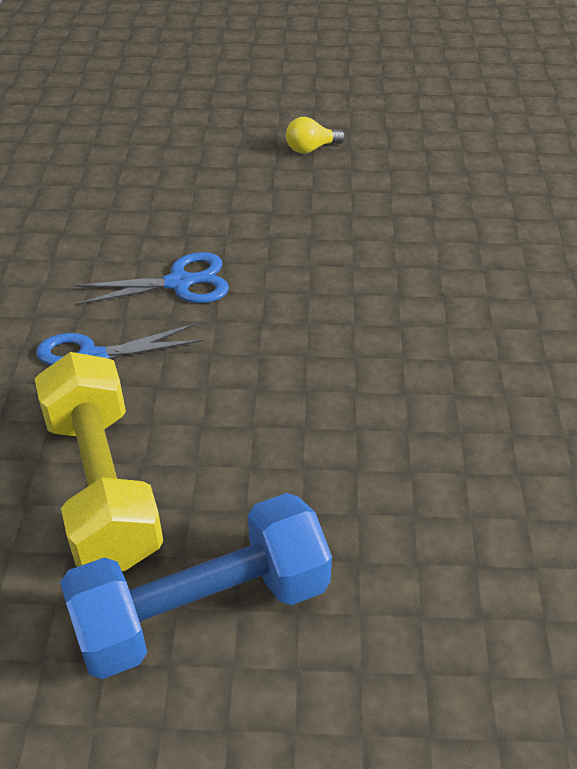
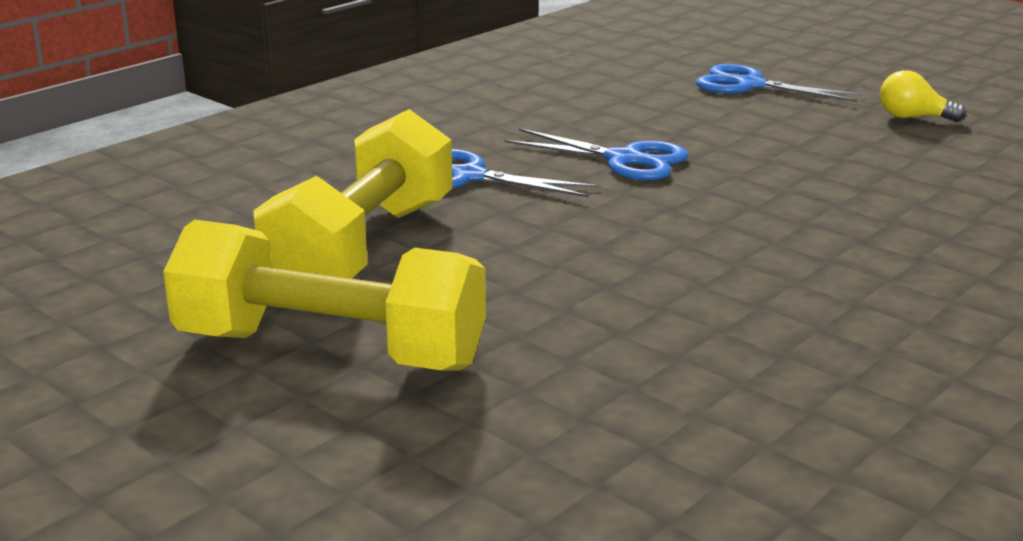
camera: 40 degrees right, 20 degrees down
(178, 155) = (750, 85): none -> blue scissors
(202, 609) = (330, 351): blue dumbbell -> yellow dumbbell

